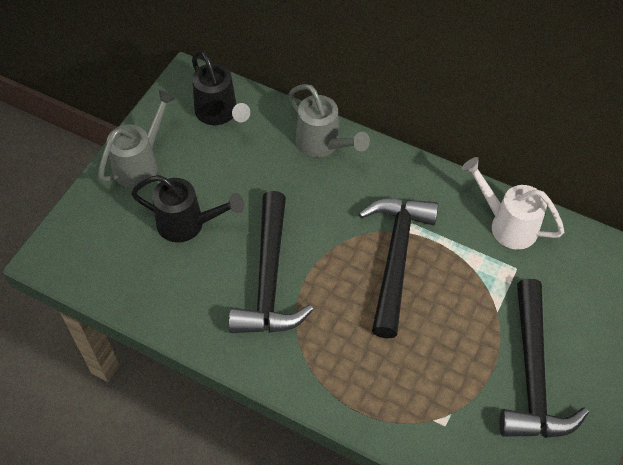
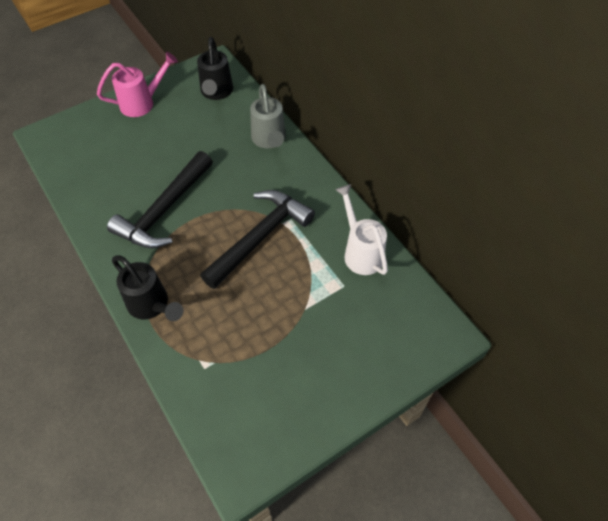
camera: 30 degrees right, 0 degrees up
(140, 163) = (142, 103): grey watering can -> pink watering can
(188, 224) = (141, 152): black watering can -> black watering can (151, 305)
(532, 374) = (296, 367): black hammer -> none

